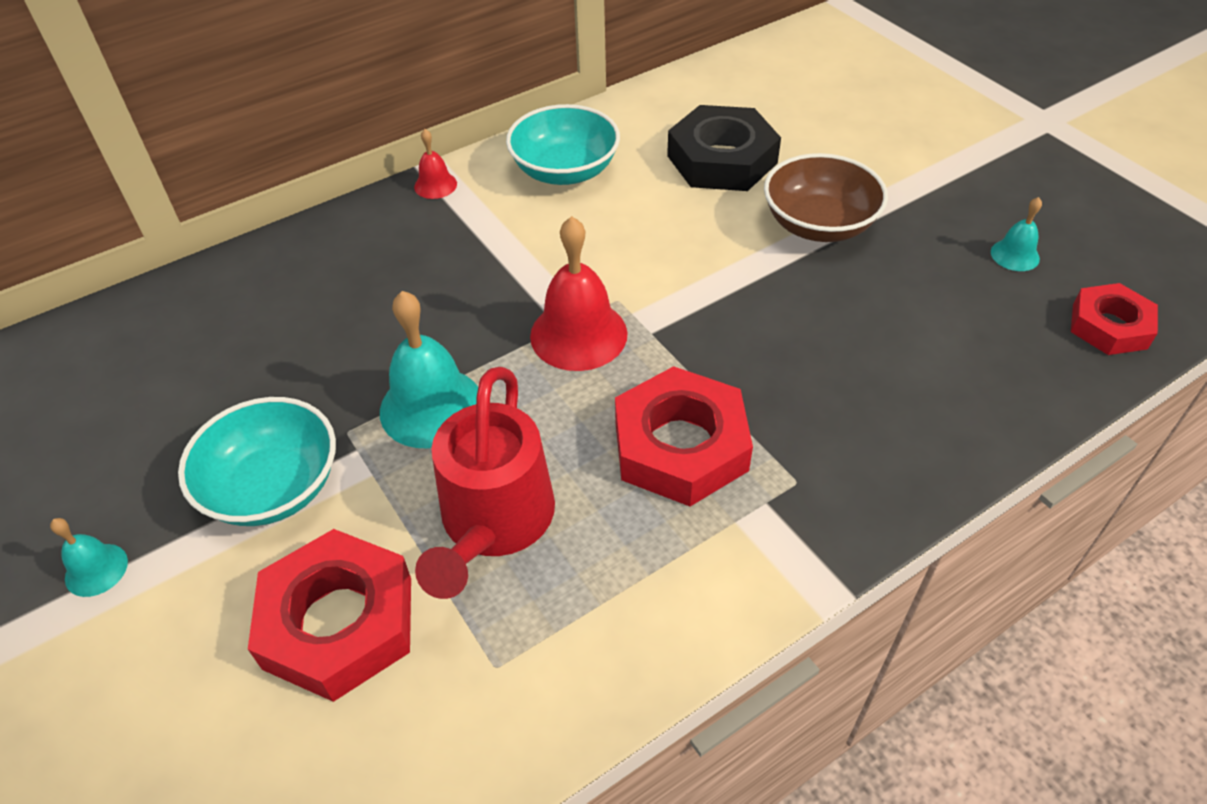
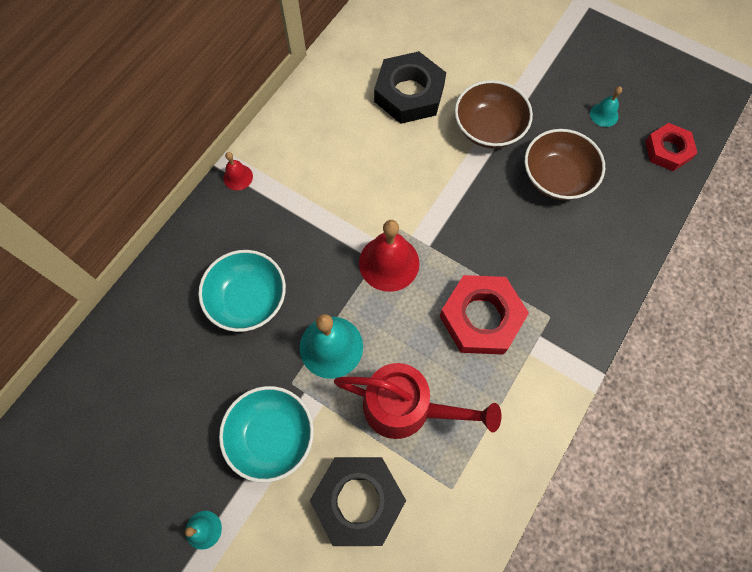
camera: 25 degrees left, 20 degrees up
(339, 622) = (358, 500): red nut -> black nut
(493, 523) = (407, 407): red watering can -> red watering can turned 60 degrees counterclockwise
(565, 171) = (316, 136): turquoise bowl -> turquoise bowl (248, 299)
(898, 308) = (556, 177): none -> brown bowl

